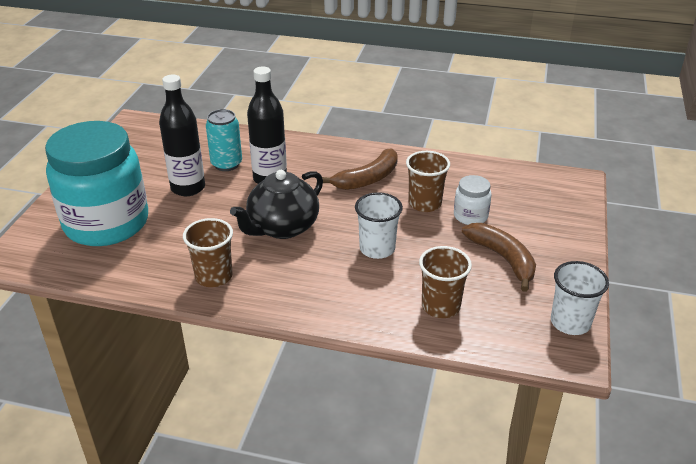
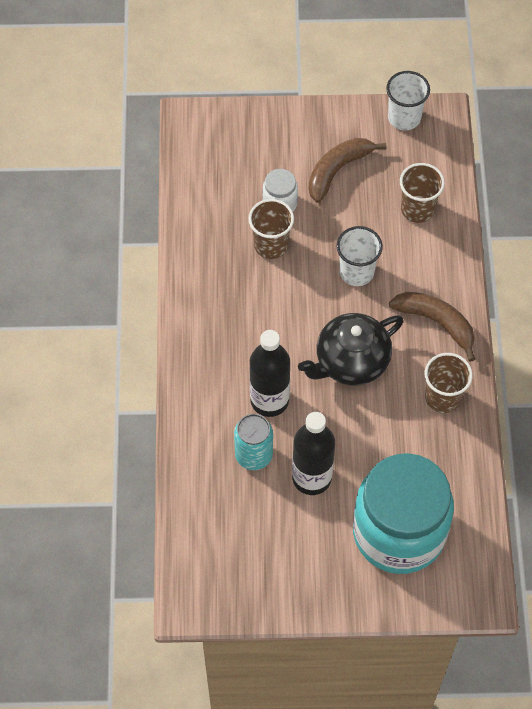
camera: 105 degrees left, 25 degrees up
(282, 227) = (351, 362): black teapot -> black teapot turned 120 degrees clockwise
(367, 179) = (241, 305): brown banana -> brown banana (436, 323)

